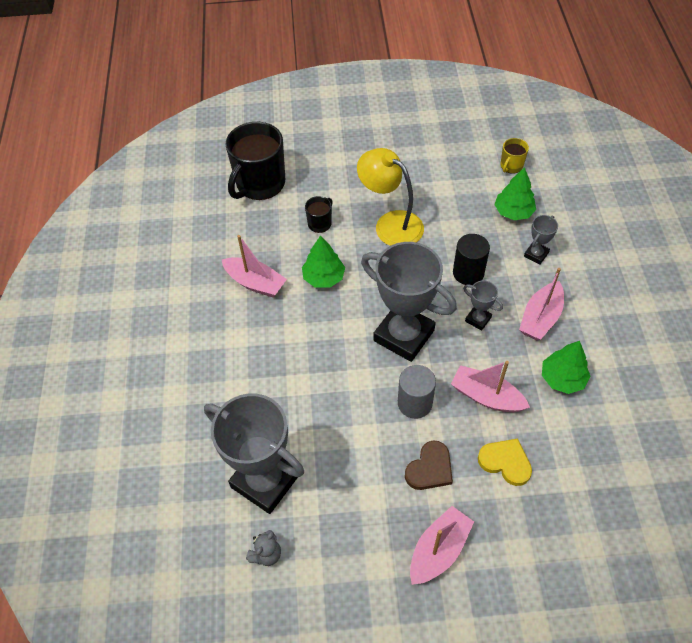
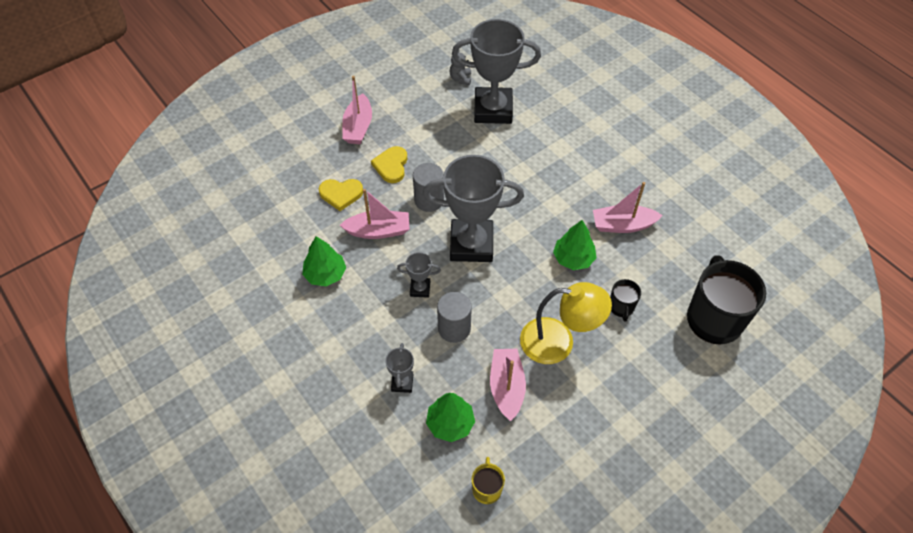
camera: 145 degrees right, 0 degrees up
(430, 468) = (391, 166): brown heart -> yellow heart
(468, 273) = (454, 328): black cylinder -> grey cylinder
(540, 318) = (367, 318): pink boat -> pink boat (506, 387)

